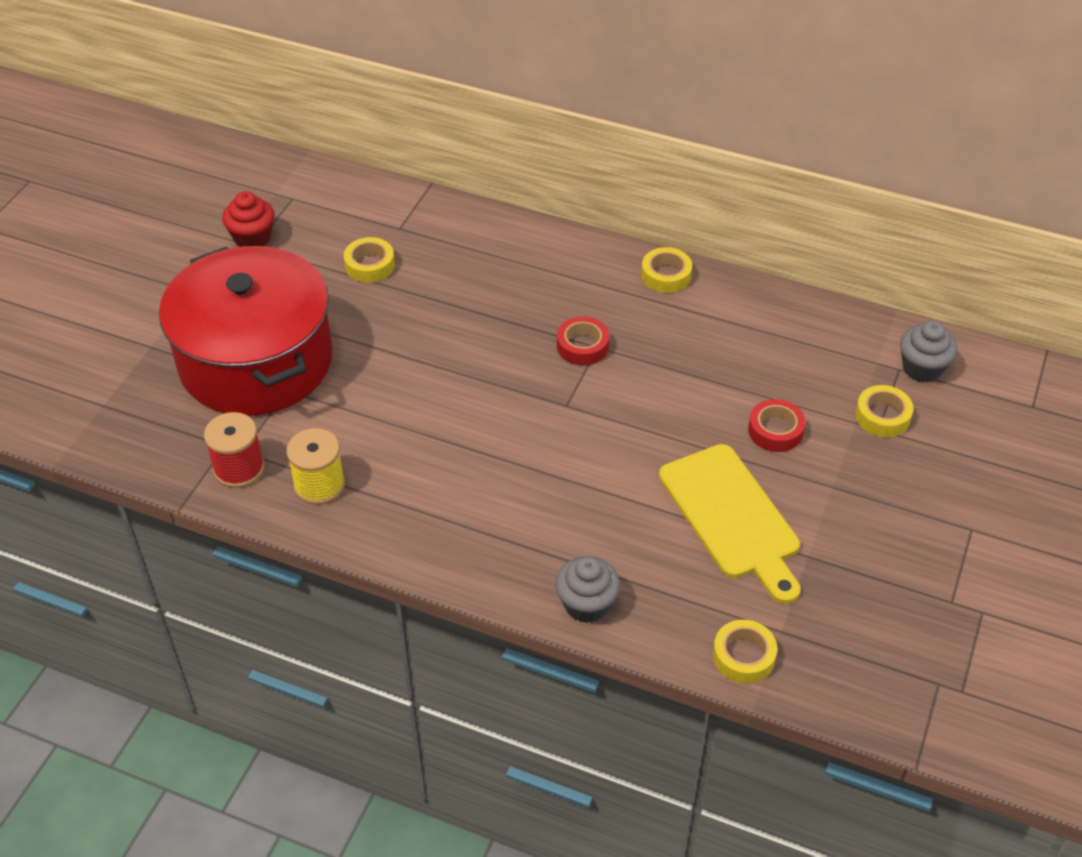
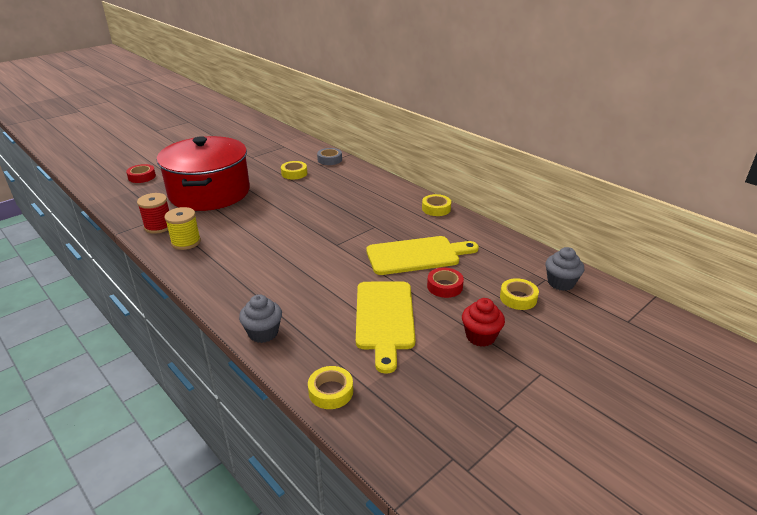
camera: 25 degrees right, 15 degrees down
(252, 238) = (254, 154): red cupcake -> red cupcake (480, 336)
(406, 209) = (329, 159): none -> grey tape
(582, 346) = (367, 224): red tape -> red tape (142, 177)
(700, 385) = (417, 255): none -> yellow cutting board

